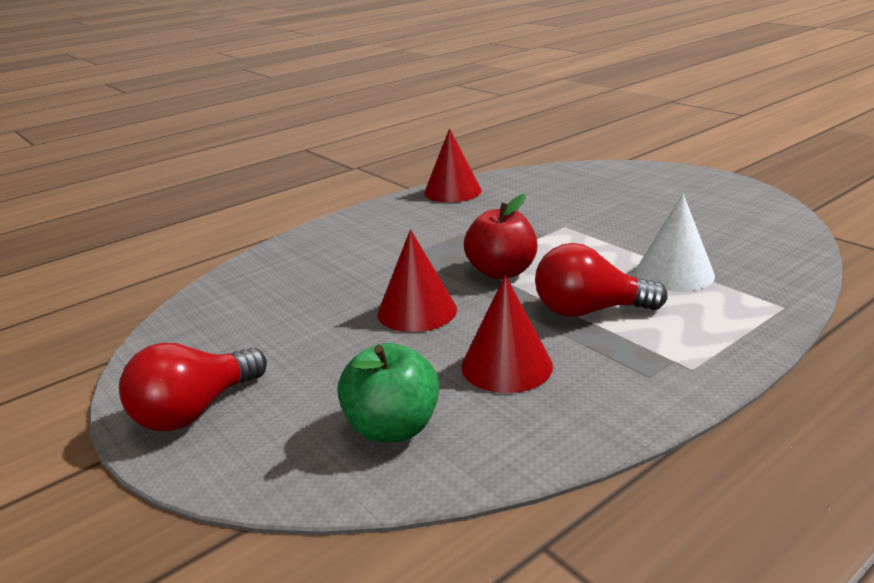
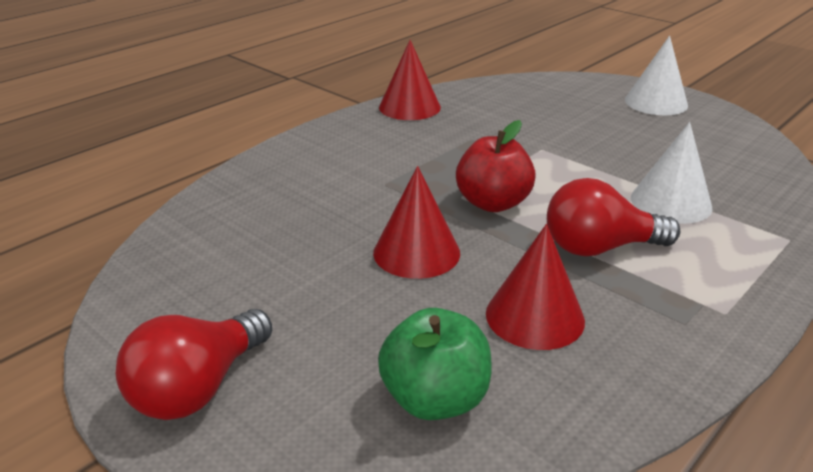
camera: 10 degrees left, 5 degrees up
(693, 186) = (656, 102): none -> white cone

